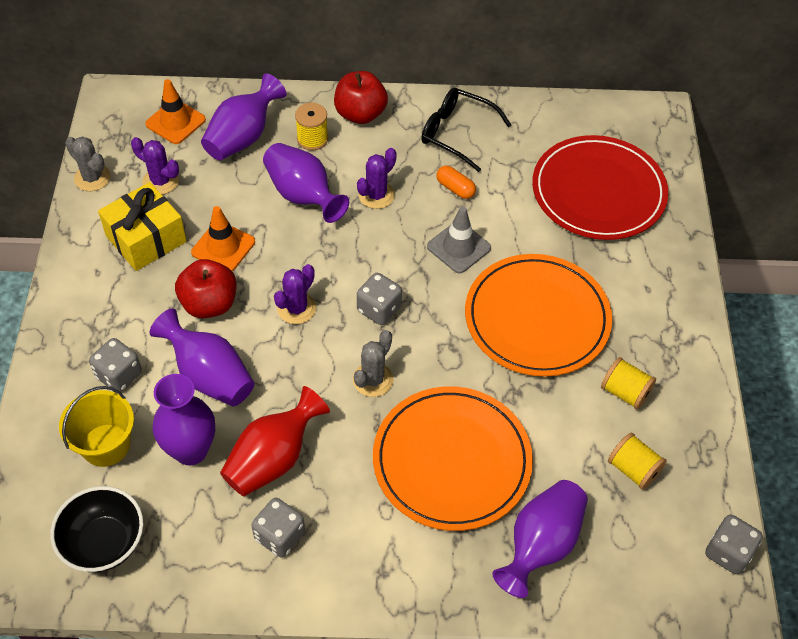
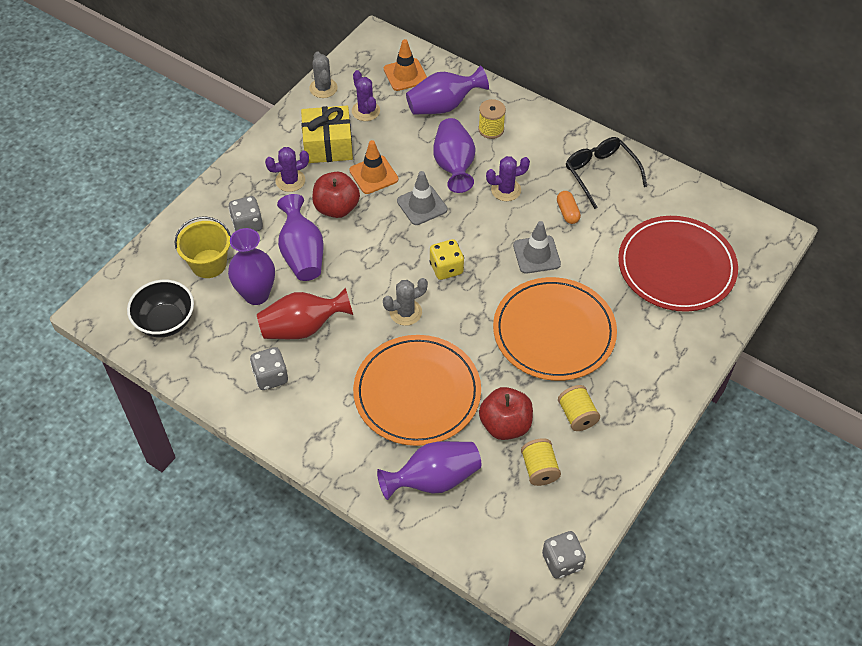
camera: 35 degrees right, 0 degrees up
(296, 308) = (391, 239): purple cactus -> purple cactus (290, 180)
(301, 254) = (422, 205): none -> grey traffic cone
(360, 114) = (539, 127): red apple -> red apple (505, 425)
(379, 309) = (446, 268): grey dice -> yellow dice

